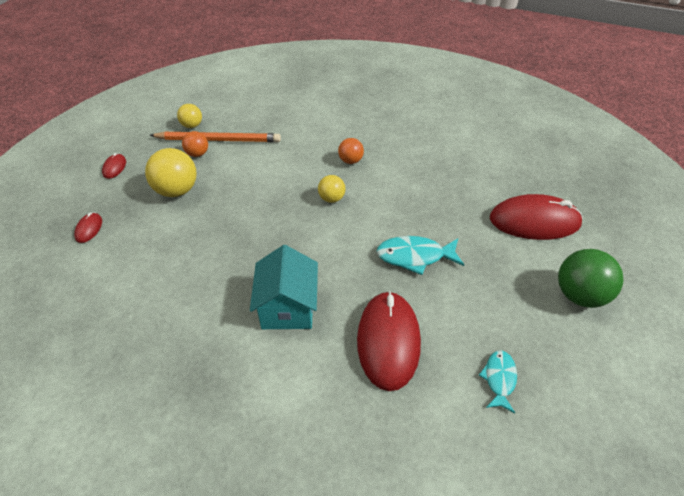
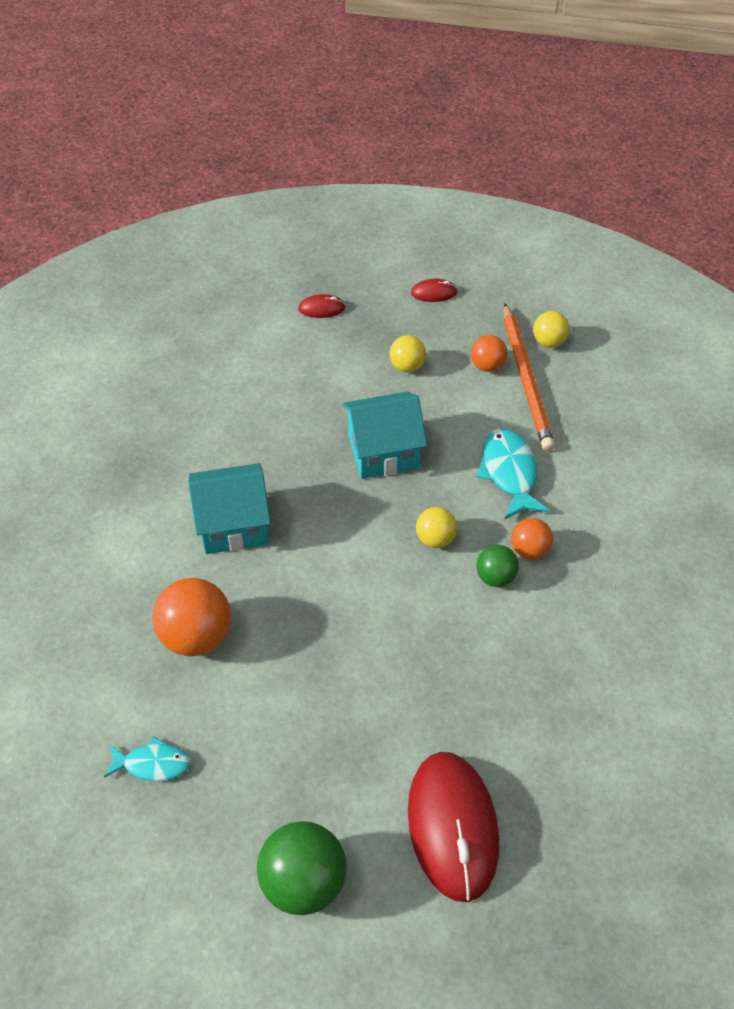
camera: 80 degrees right, 5 degrees up
(177, 190) = (407, 366): yellow ball -> yellow ball, size x0.57
(250, 213) = (383, 452): none -> turquoise house
(367, 177) = (495, 577): none -> green ball
(388, 341) = (196, 636): red mouse -> orange ball
(415, 256) = (341, 655): turquoise fish -> turquoise fish (509, 472)

